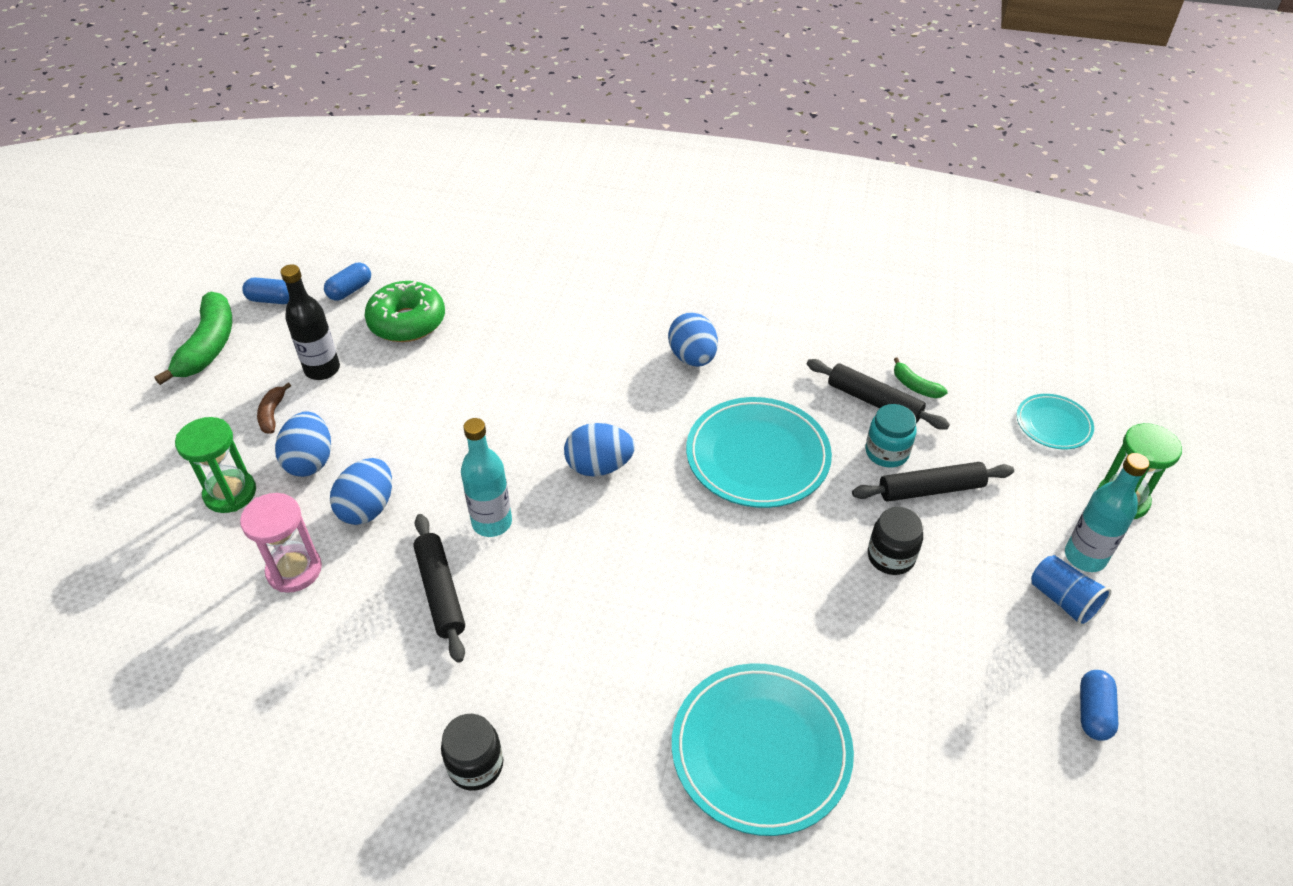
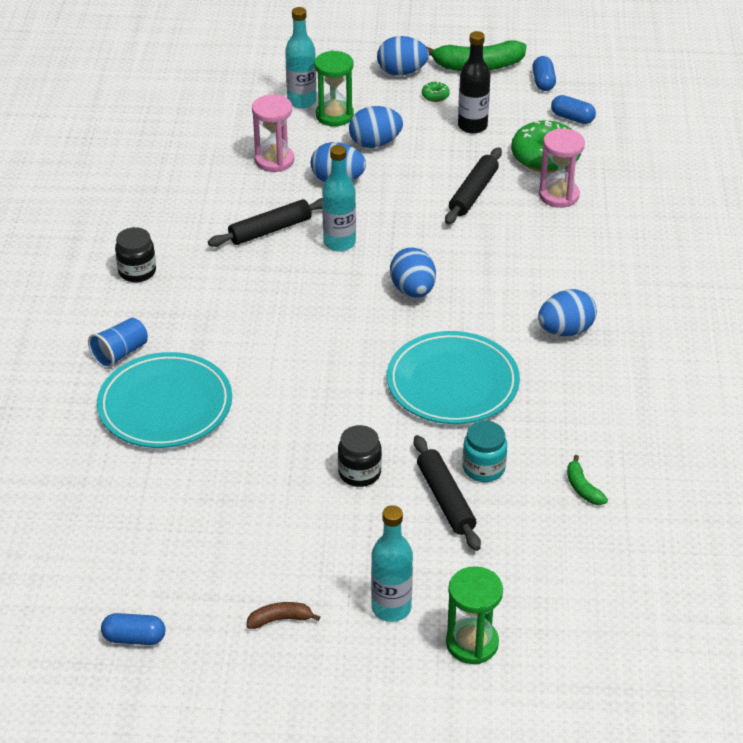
camera: 80 degrees right, 5 degrees down
(177, 414) = (402, 72): none -> blue egg
(178, 524) = (302, 101): none -> turquoise bottle
(245, 392) = (435, 96): none -> green donut
(272, 414) = (416, 114): brown banana -> brown banana (280, 619)
(478, 324) = (559, 195): none -> pink hourglass
(874, 401) = (550, 458): black rolling pin -> black rolling pin (473, 193)
(915, 386) = (582, 488): green banana -> green banana turned 60 degrees counterclockwise
(1053, 424) = (563, 596): turquoise plate -> none
(1063, 600) = (337, 588): blue cup -> blue cup (120, 353)
(1093, 712) = (225, 600): blue capsule -> blue capsule (134, 638)

